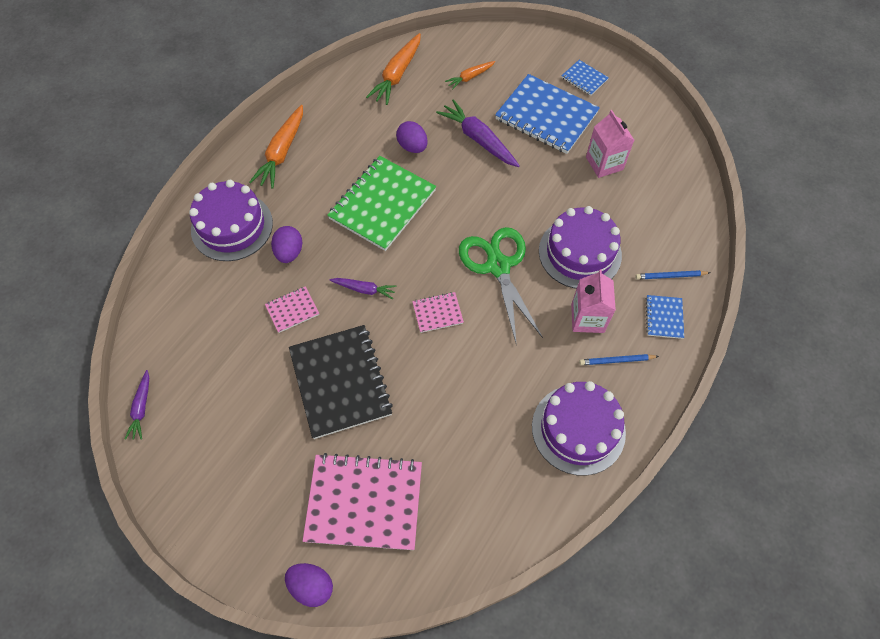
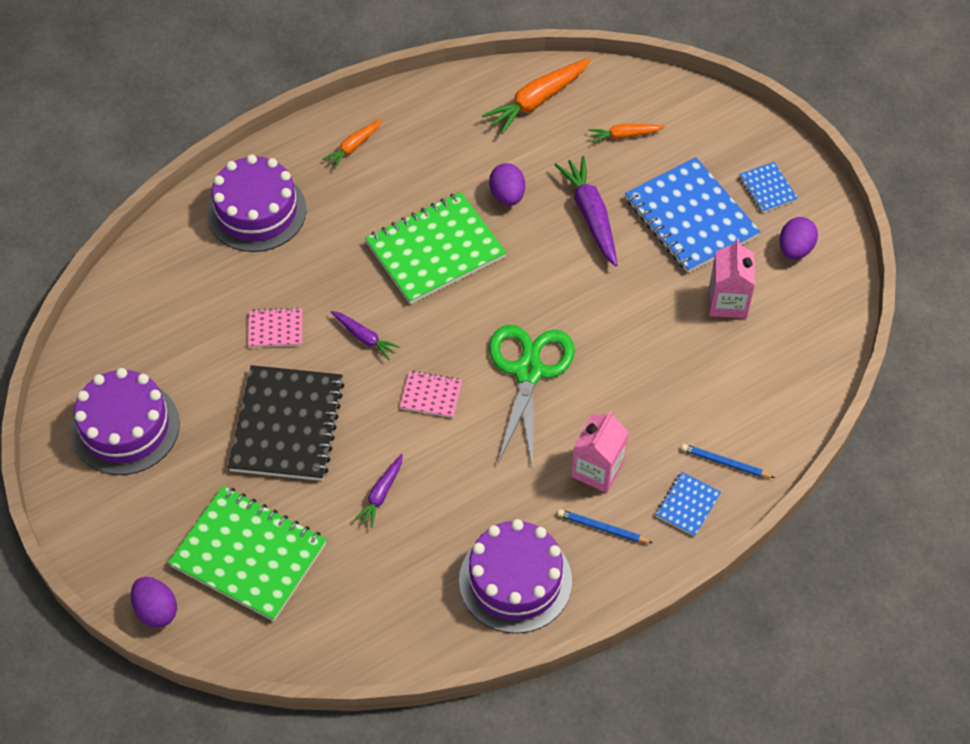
camera: 25 degrees right, 5 degrees down
(141, 408) = (74, 368): purple carrot -> purple carrot (381, 494)
(282, 153) = (353, 147): orange carrot -> orange carrot, size x0.57
(289, 252) = (304, 265): purple egg -> purple egg (795, 249)
(364, 502) = (249, 555): pink notebook -> green notebook
(580, 253) = (633, 394): purple cake -> purple cake (125, 427)

